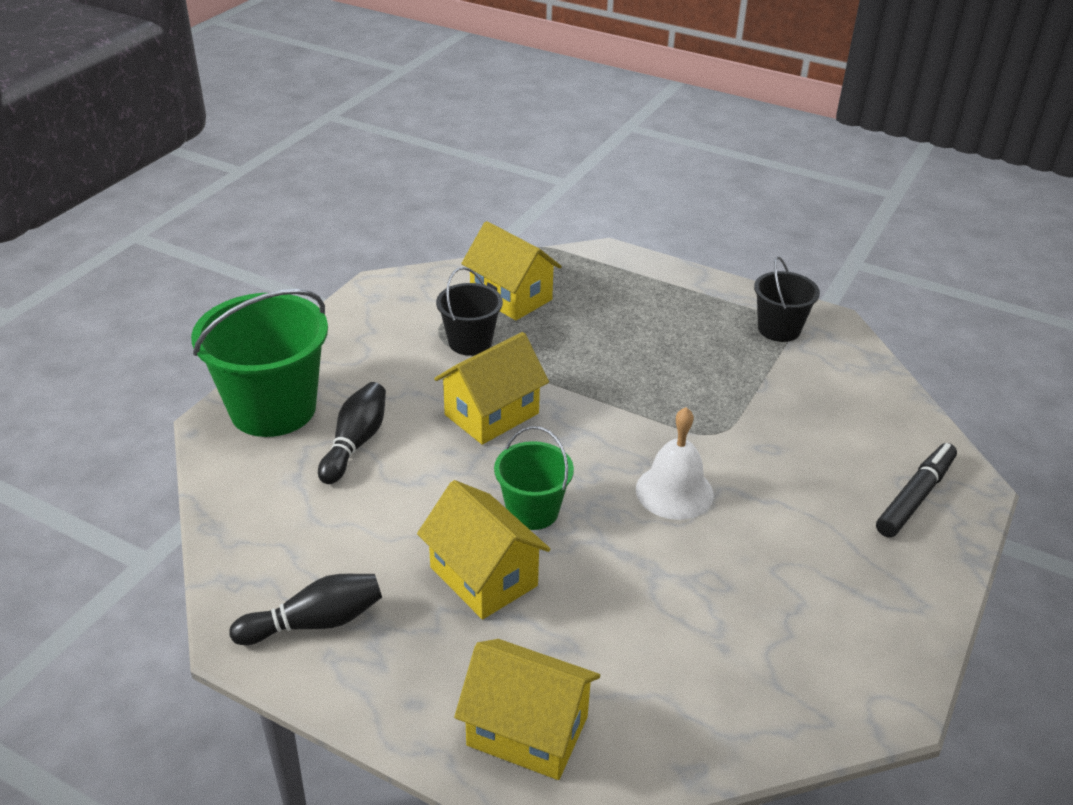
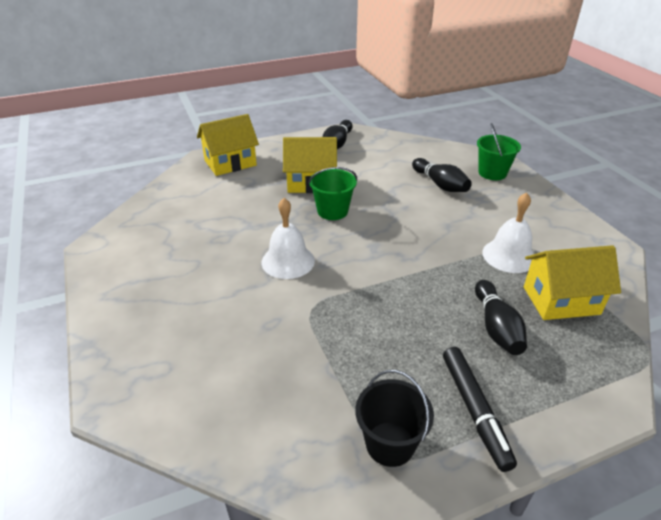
camera: 130 degrees right, 0 degrees up
(273, 409) = (492, 173): green bucket -> green bucket, size x0.55
(470, 342) = (509, 255): black bucket -> white bell
(491, 414) = (423, 232): yellow house -> none
(593, 320) = (496, 327): none -> black bowling pin
(915, 497) = (149, 361): black marker -> black marker (474, 410)

